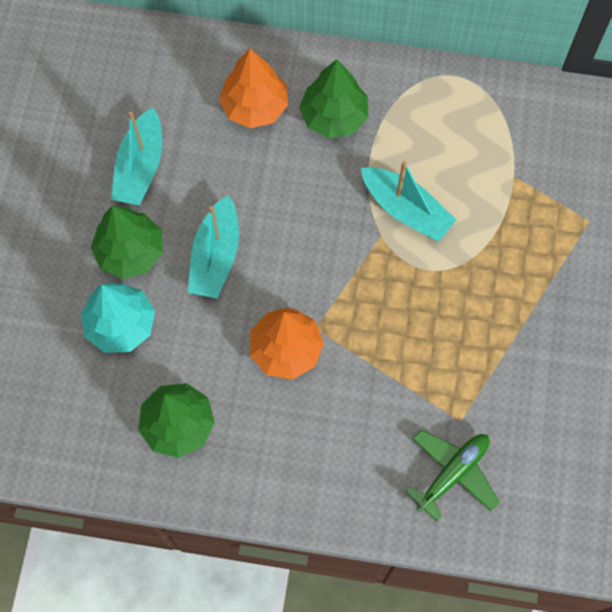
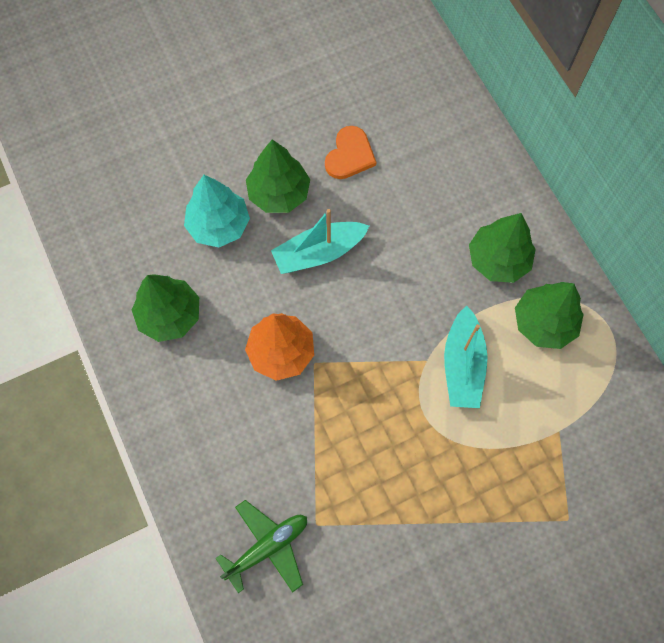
camera: 55 degrees right, 0 degrees up
(140, 167) = (349, 155): turquoise boat -> orange heart
(254, 106) = (460, 198): orange tree -> none
(415, 121) = (544, 323): none -> green tree
(452, 473) = (267, 547): green plane -> green plane turned 45 degrees counterclockwise

